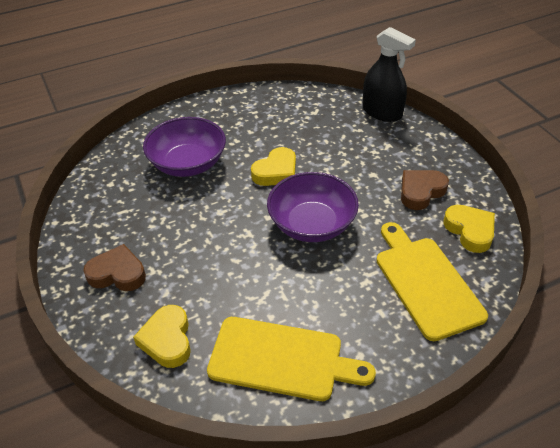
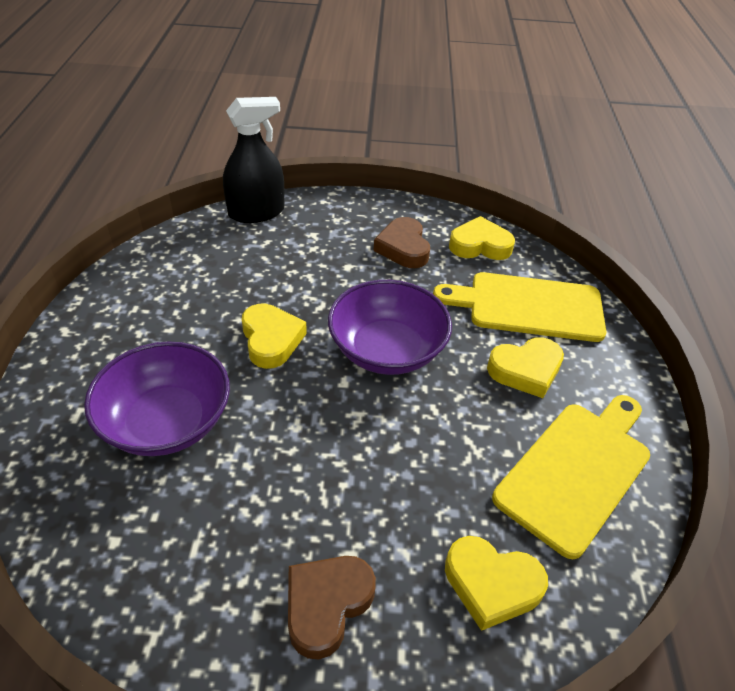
camera: 65 degrees left, 0 degrees up
(354, 302) = (525, 370): none -> yellow heart

